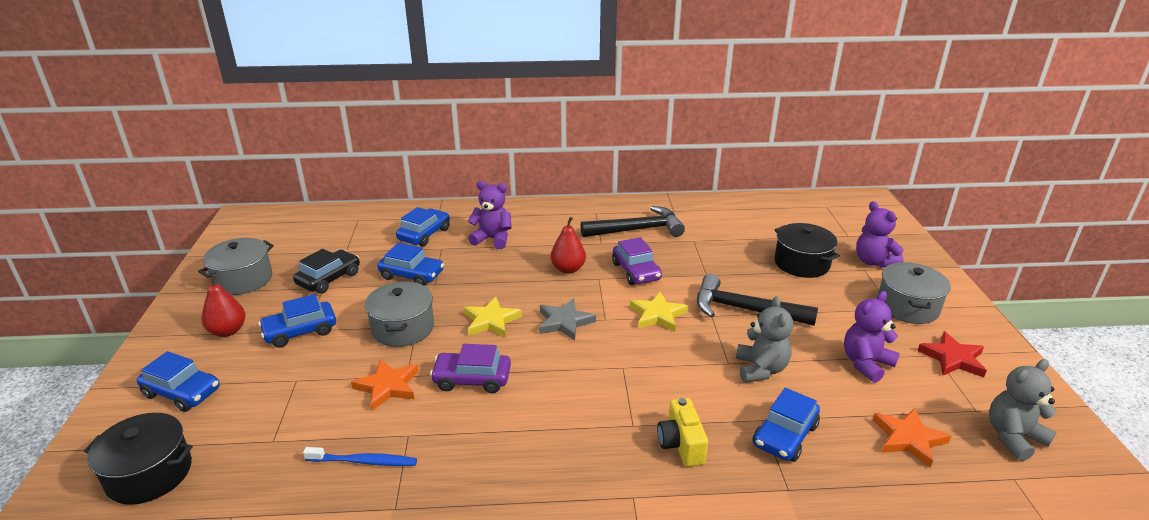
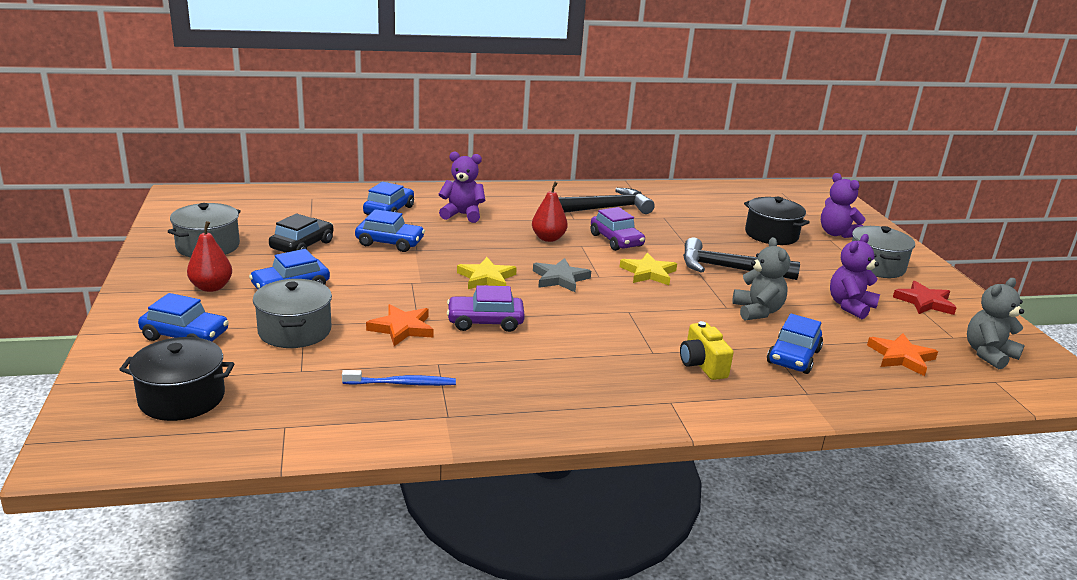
camera: 10 degrees left, 5 degrees down
(403, 328) = (398, 284): grey pot -> grey pot (295, 331)

